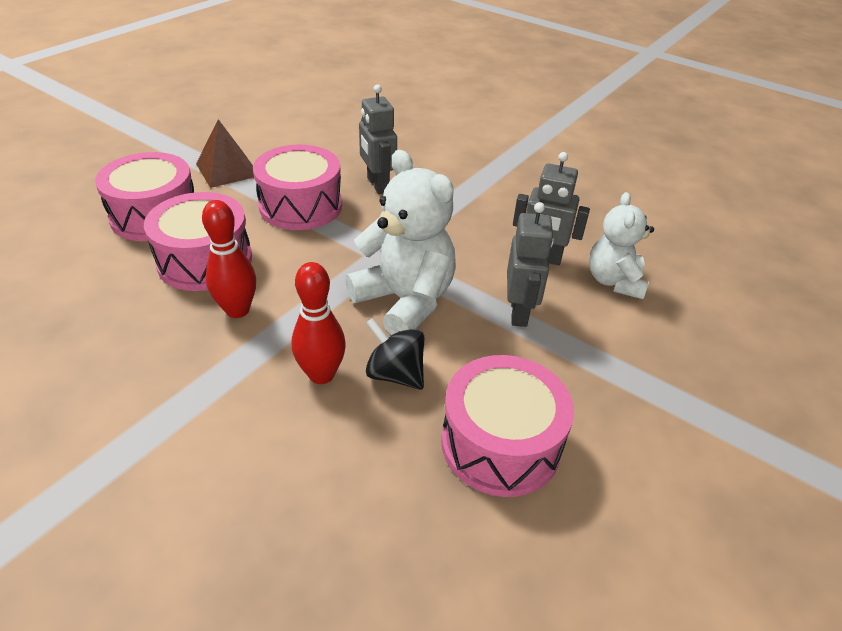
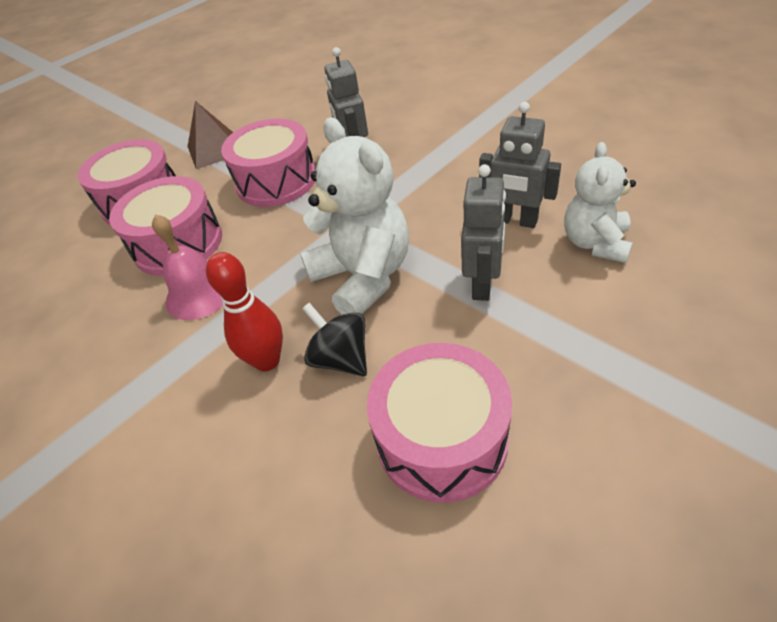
camera: 15 degrees right, 5 degrees up
(237, 310) = (199, 294): red bowling pin -> pink bell

